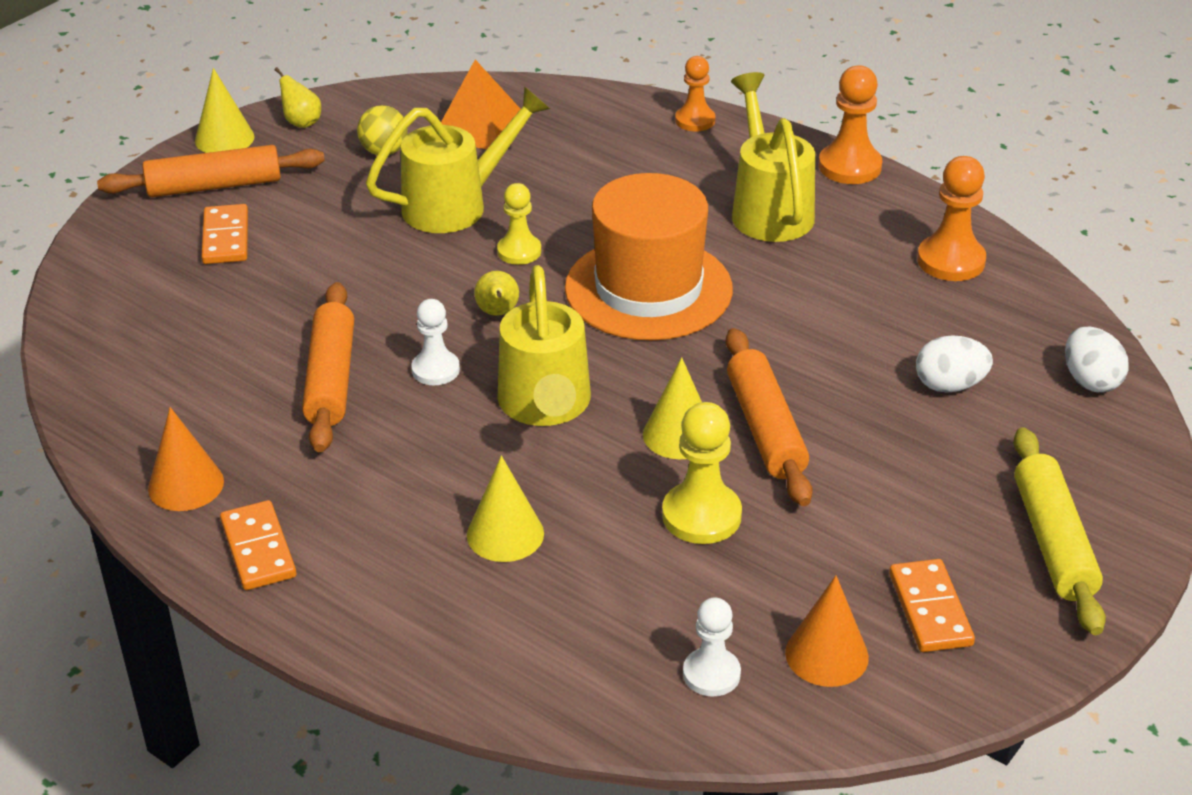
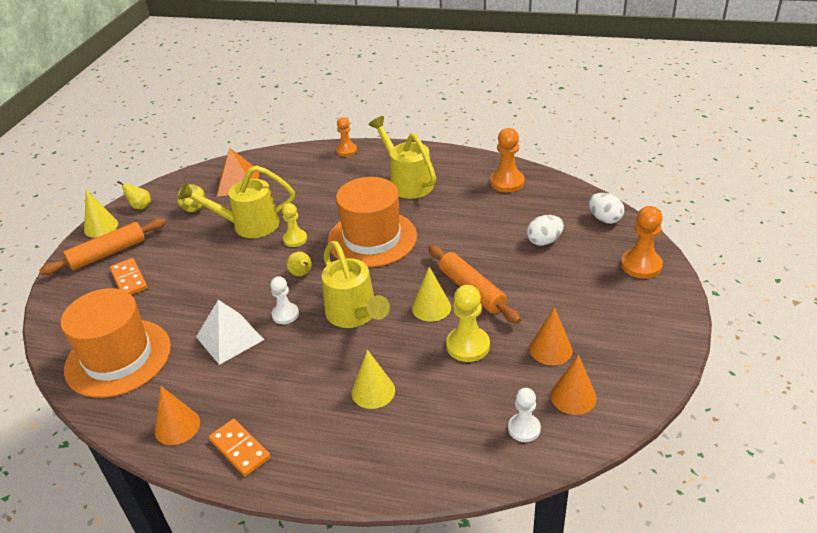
camera: 20 degrees left, 0 degrees up
(151, 355) = (118, 357): none -> orange hat
(330, 379) = (230, 338): orange rolling pin -> white pyramid
(456, 205) = (248, 225): yellow watering can -> yellow watering can turned 135 degrees counterclockwise
(838, 568) = (550, 349): none -> orange cone
(849, 166) = (433, 152): orange pawn -> orange pawn (641, 265)
(930, 609) = (606, 355): orange domino -> none
(1053, 542) = (639, 301): yellow rolling pin -> none

